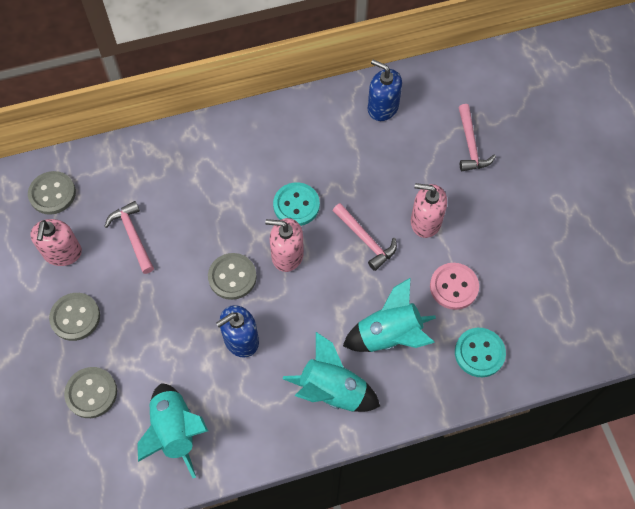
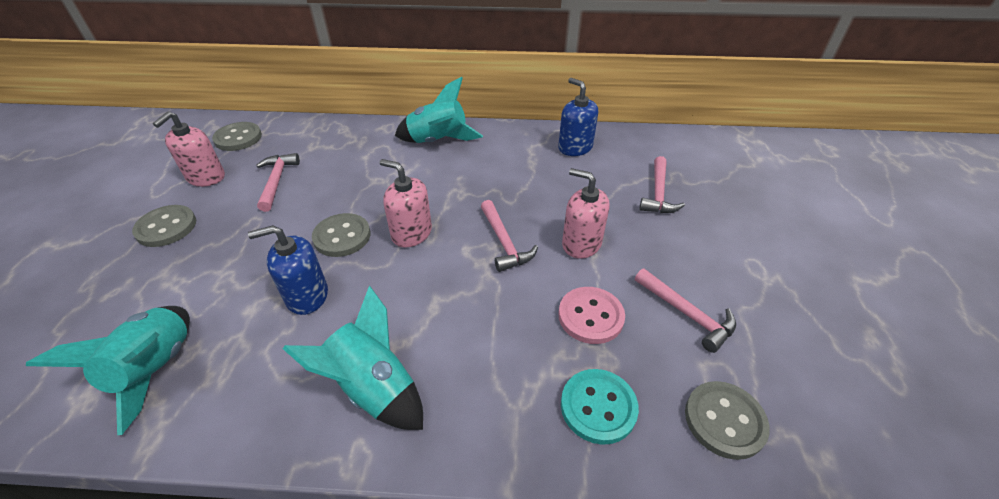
camera: 20 degrees right, 20 degrees down
(91, 393) = (112, 298): grey button -> grey button (724, 420)
(296, 205) = (447, 196): turquoise button -> none
(389, 335) = (482, 345): turquoise rocket -> turquoise rocket (438, 141)
(518, 262) = (686, 314): none -> pink hammer

